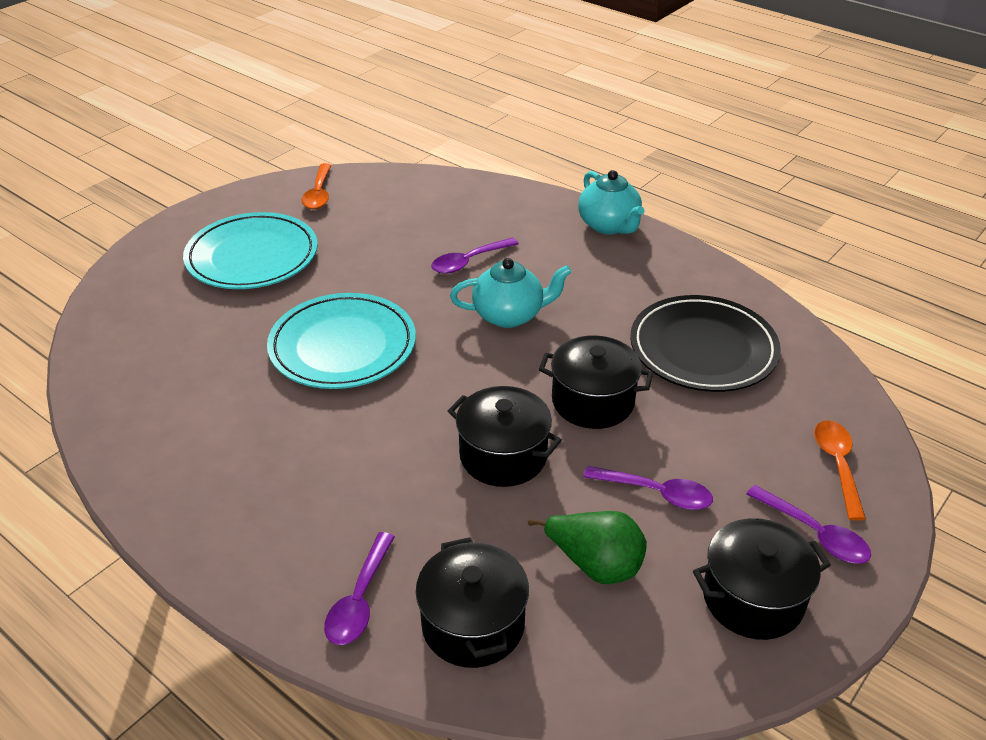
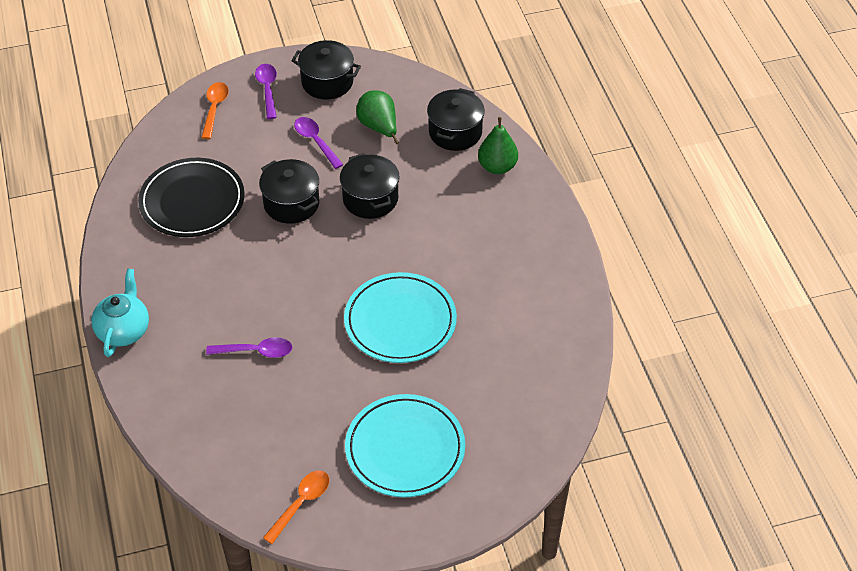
camera: 145 degrees left, 10 degrees up
(359, 600) = (497, 167): purple spoon -> green pear
(509, 315) = (276, 288): turquoise teapot -> none
(837, 465) = (214, 109): orange spoon -> orange spoon turned 150 degrees clockwise

